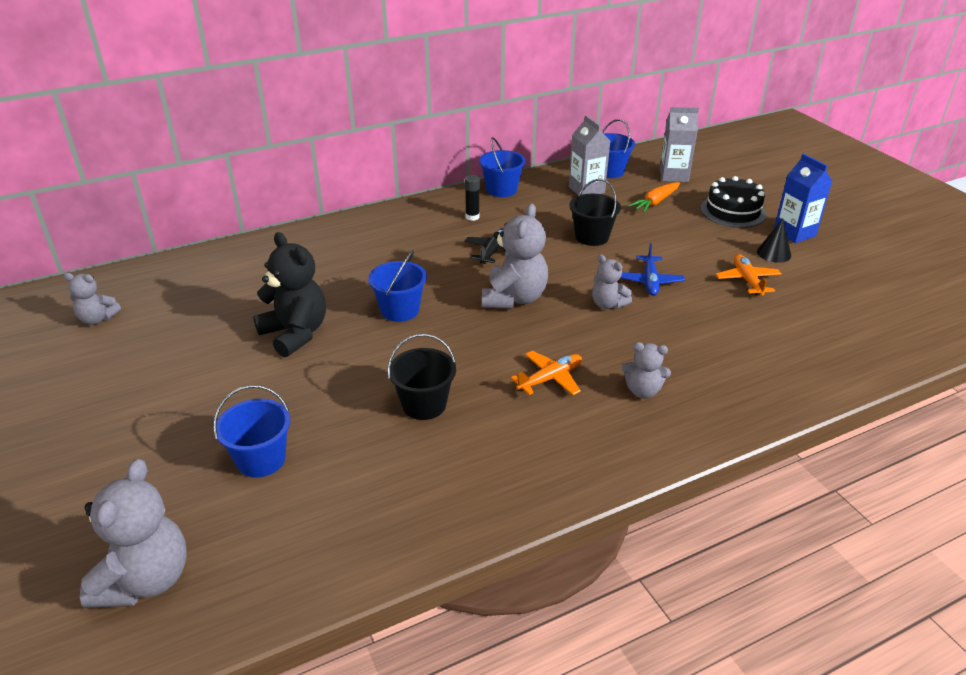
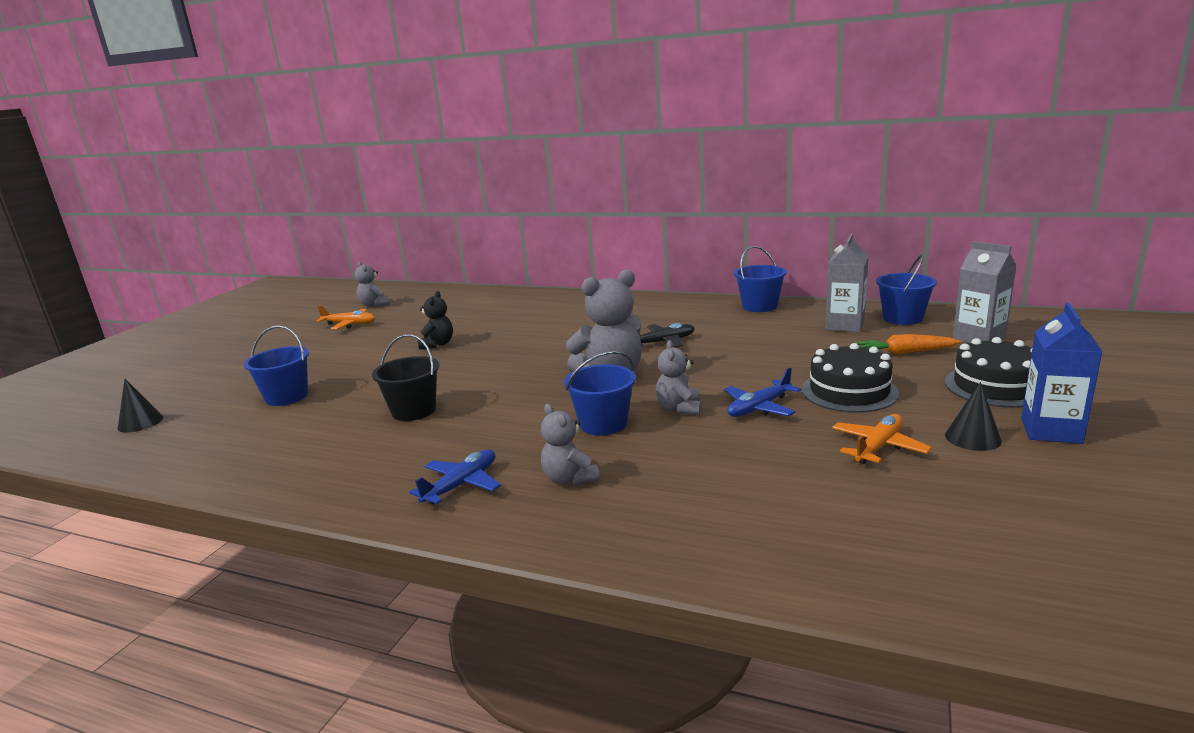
camera: 50 degrees right, 15 degrees down
(146, 580) = (140, 423): grey teddy bear -> black cone
(295, 334) = (437, 344): black teddy bear -> black teddy bear, size x0.57
(400, 310) = (519, 354): blue bucket -> blue bucket (603, 424)
(472, 217) = (695, 317): black glue stick -> none
(550, 379) = (520, 435): orange plane -> orange plane (350, 324)
(589, 436) = (461, 485): none -> blue plane
(592, 237) = (773, 358): black bucket -> none
(674, 246) = (849, 391): none -> black cake

